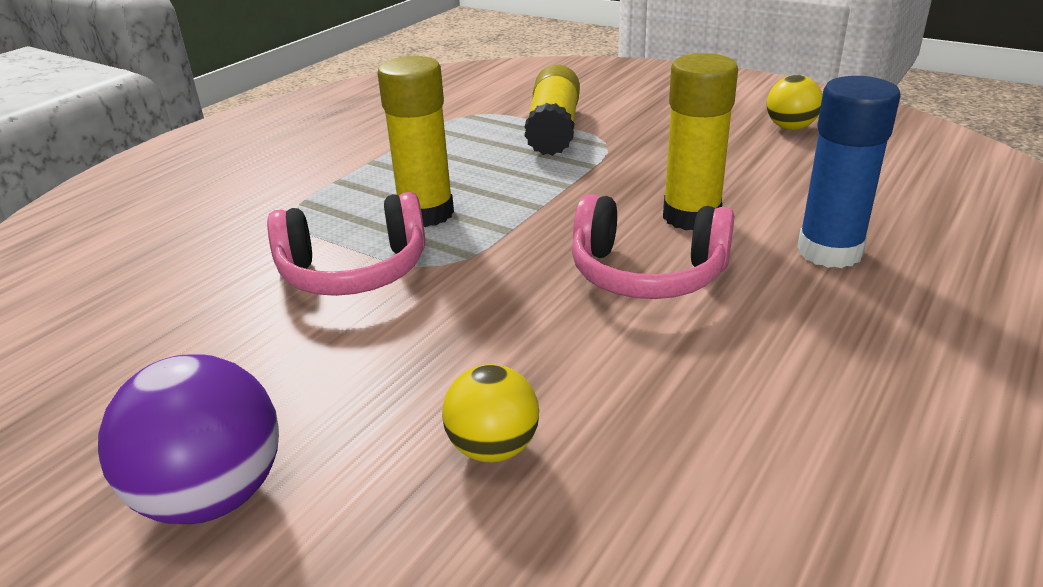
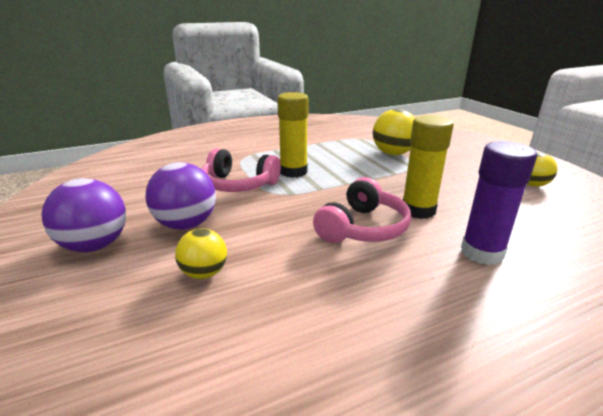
camera: 30 degrees right, 5 degrees down
(349, 381) = (186, 224): none -> purple ball
(554, 130) = (393, 153): yellow glue stick -> yellow ball
(647, 273) = (362, 228): pink headphones -> pink headphones turned 105 degrees counterclockwise
(829, 251) = (482, 252): blue glue stick -> purple glue stick

